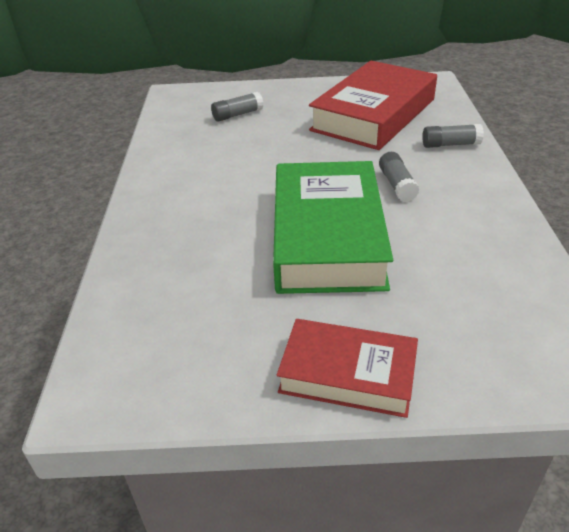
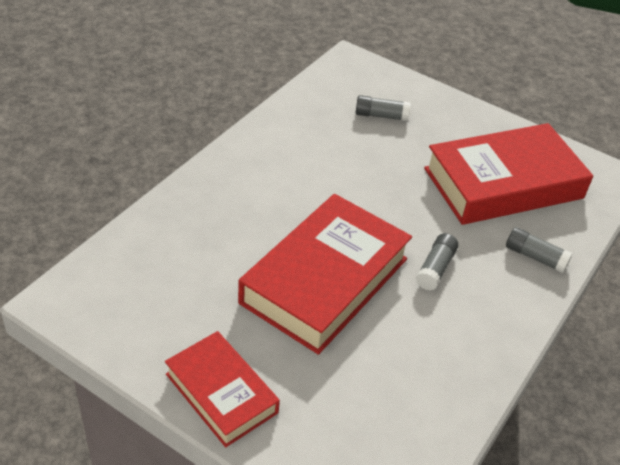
camera: 30 degrees right, 5 degrees up
(327, 236) = (325, 280): green book -> red book

